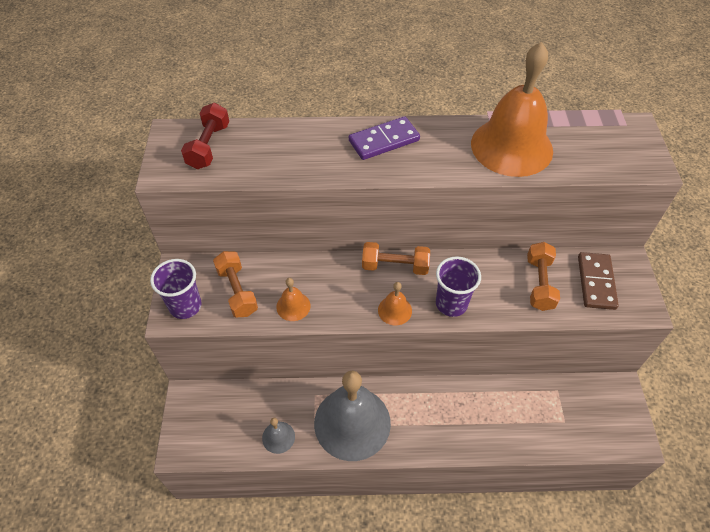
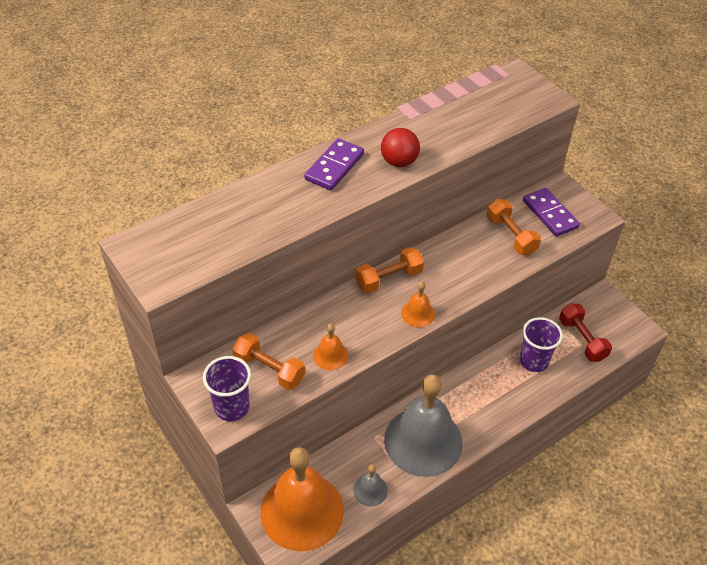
camera: 35 degrees left, 5 degrees down
(208, 146) = (181, 240): red dumbbell -> red dumbbell (582, 339)
(445, 161) = (399, 162): none -> red ball
(451, 304) = (458, 285): purple cup -> purple cup (534, 361)
(511, 147) = (439, 128): orange bell -> orange bell (302, 511)
(596, 282) = (550, 214): brown domino -> purple domino

